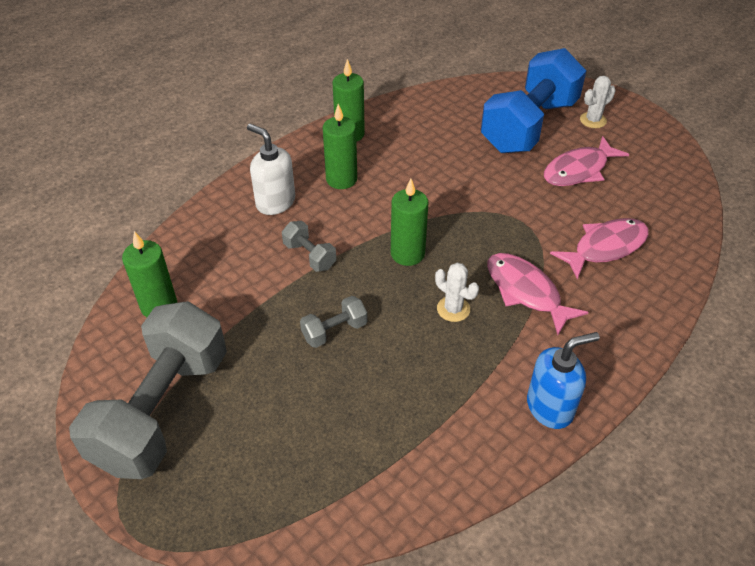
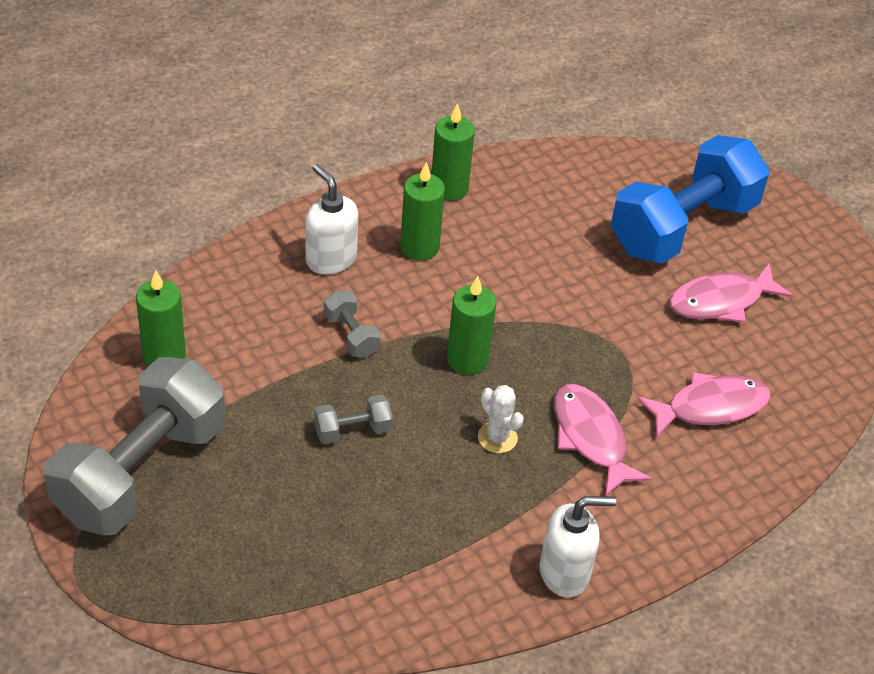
camera: 10 degrees right, 0 degrees up
(550, 407) = (565, 572): blue soap dispenser -> white soap dispenser
(593, 120) = (770, 237): white cactus -> none

